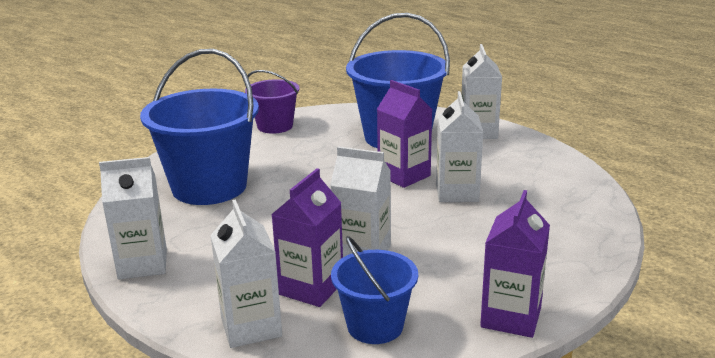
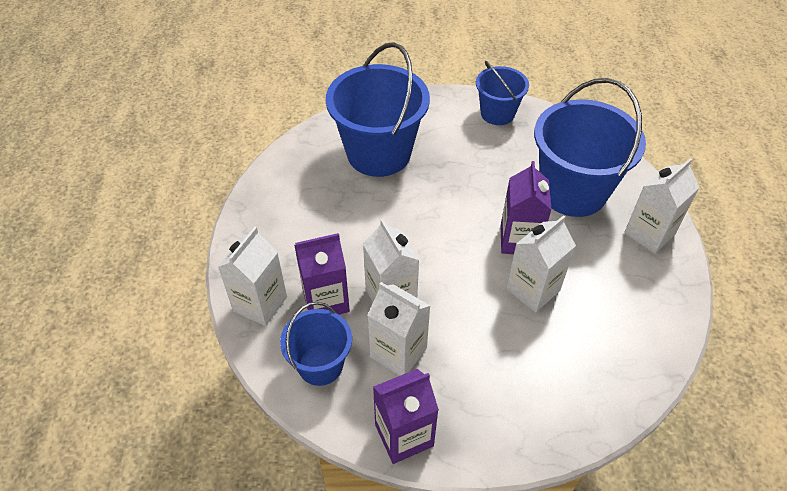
camera: 45 degrees right, 25 degrees up
(143, 264) = (266, 201): white carton -> white carton (398, 352)
(275, 126) = (497, 113): purple bucket -> blue bucket

